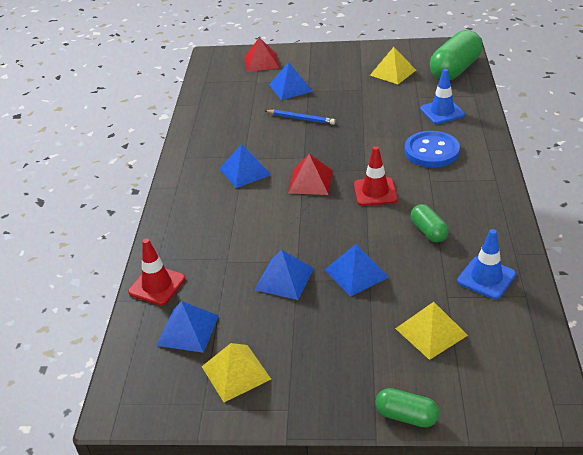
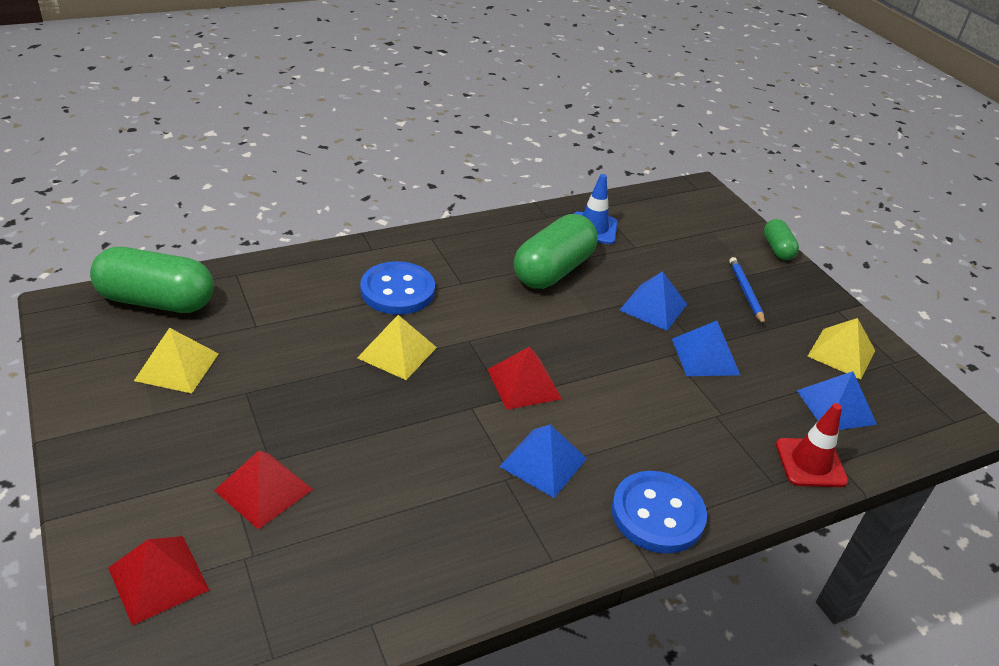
camera: 125 degrees left, 0 degrees up
(179, 201) = (657, 514): none -> blue button
(290, 88) = (263, 489): blue pyramid -> red pyramid
(301, 119) = (368, 441): blue pencil -> blue pencil (746, 292)
(375, 192) = (510, 321): red traffic cone -> none
(428, 231) = (553, 270): green capsule -> green capsule, size x1.90
(431, 332) = (684, 249): yellow pyramid -> yellow pyramid (397, 352)
(442, 112) = (293, 296): blue traffic cone -> none

